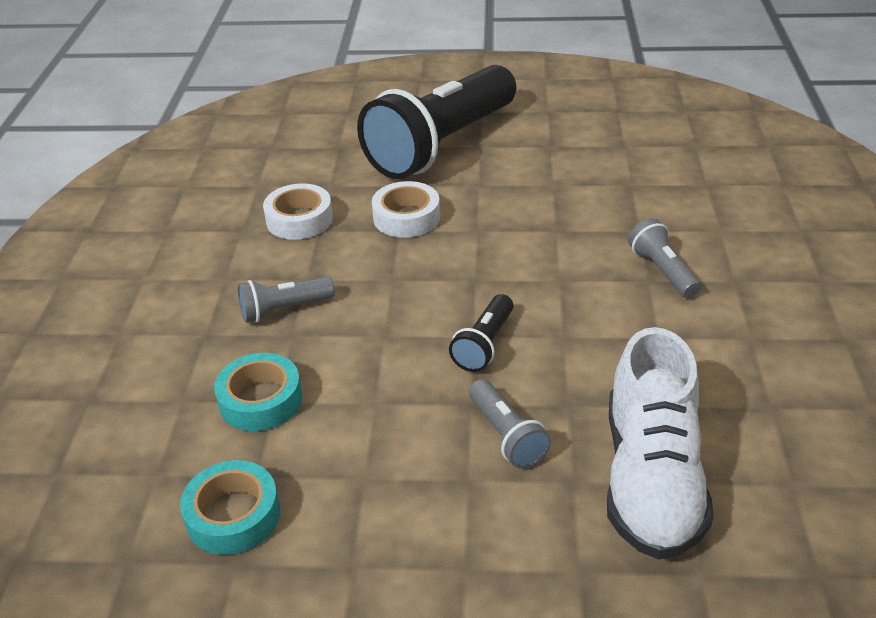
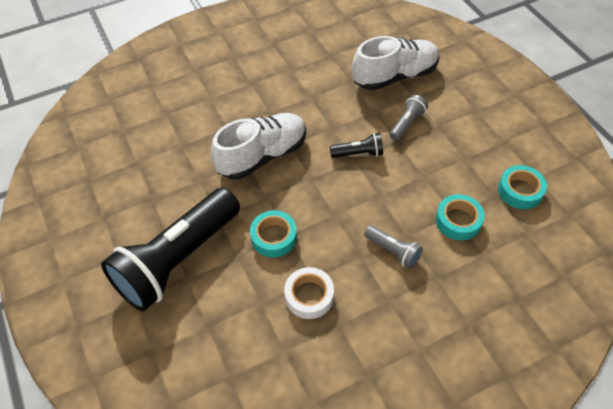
camera: 120 degrees left, 15 degrees up
(406, 217) = (274, 237): white tape -> turquoise tape
(441, 145) = (178, 260): black flashlight -> black flashlight turned 120 degrees clockwise
(556, 246) = (262, 156): none -> white shoe
(662, 271) = (259, 109): grey flashlight -> none

